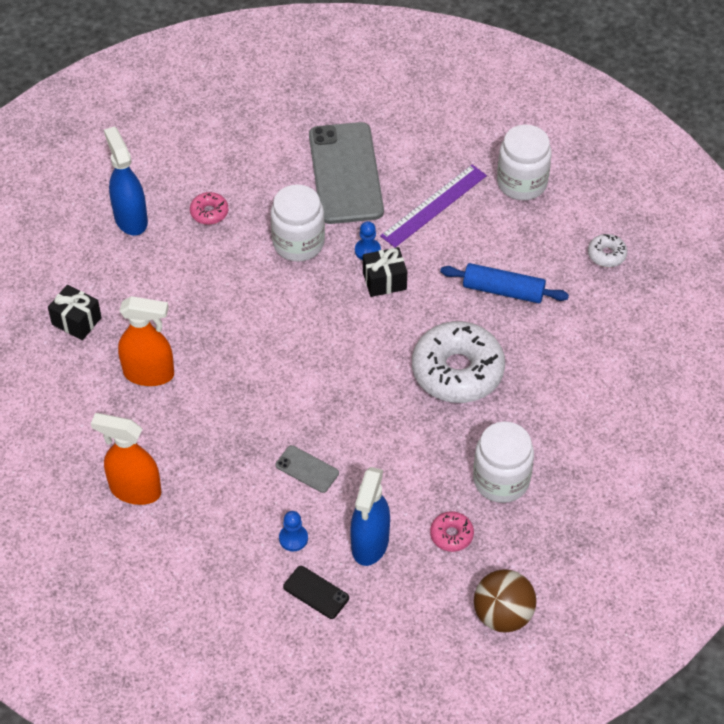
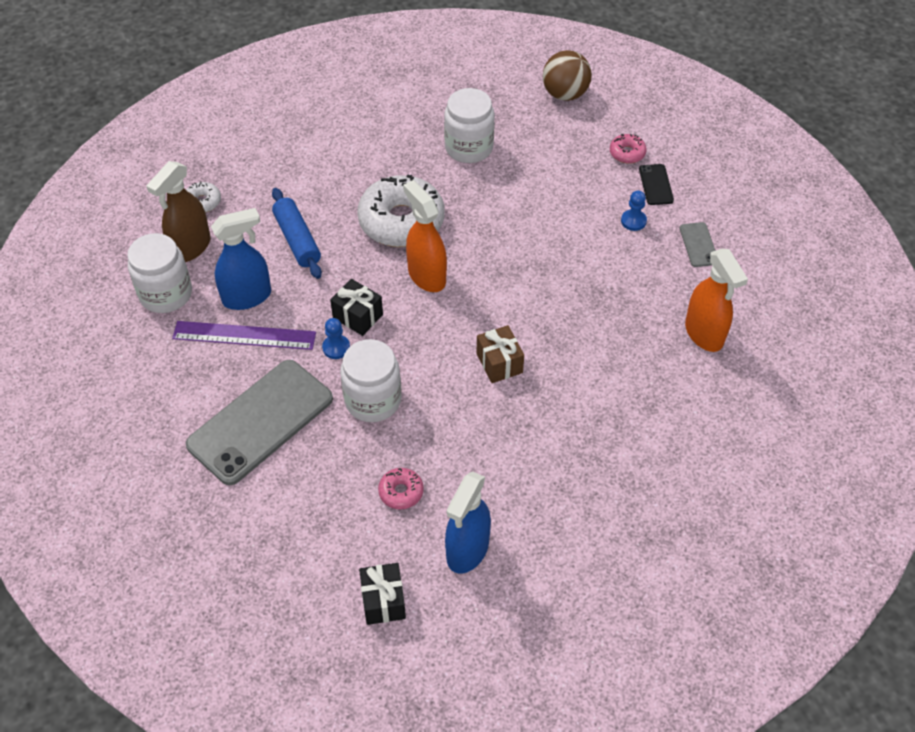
camera: 130 degrees left, 0 degrees up
(76, 321) = (612, 498): black gift -> black gift (383, 601)
(149, 374) = (604, 404): orange spray bottle -> orange spray bottle (426, 276)
(251, 337) = (499, 363): none -> brown gift
(307, 469) = (574, 249): grey phone -> grey phone (698, 245)
(370, 544) = (591, 181): blue spray bottle -> blue spray bottle (247, 297)
(451, 535) = (538, 147): pink donut -> pink donut (627, 153)
(559, 221) = (190, 247): none -> brown spray bottle

